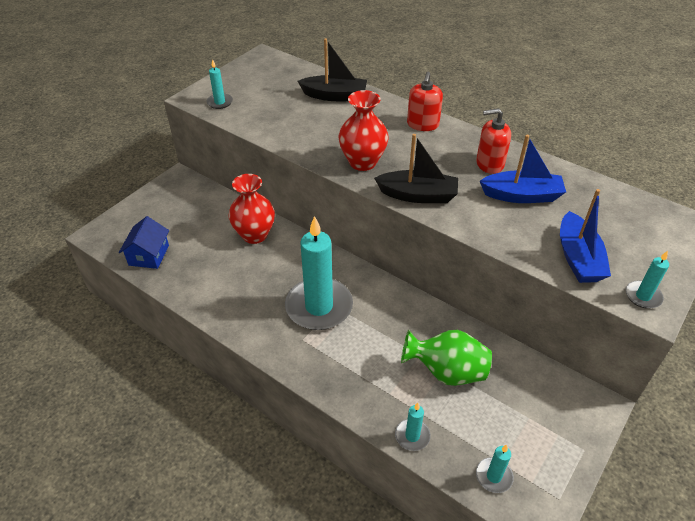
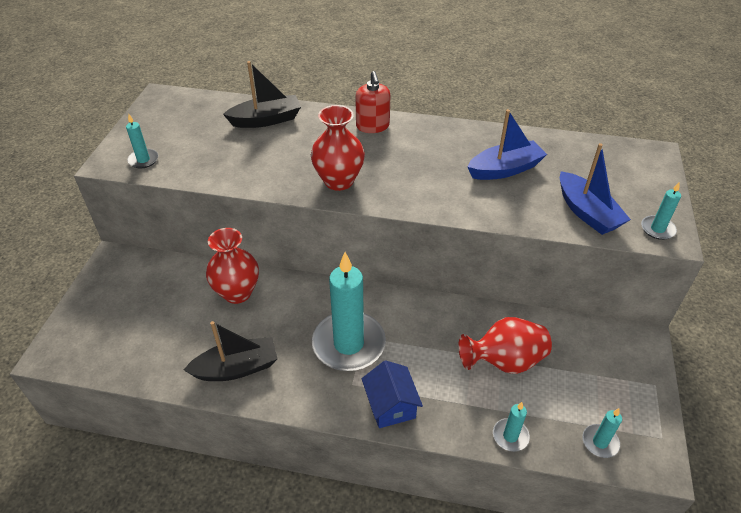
camera: 25 degrees left, 0 degrees up
(149, 255) = (129, 356): blue house -> blue house (391, 405)
(418, 195) = (413, 198): black boat -> black boat (236, 368)
(446, 372) = (504, 361): green vase -> red vase
(489, 164) = (458, 147): red soap dispenser -> none

